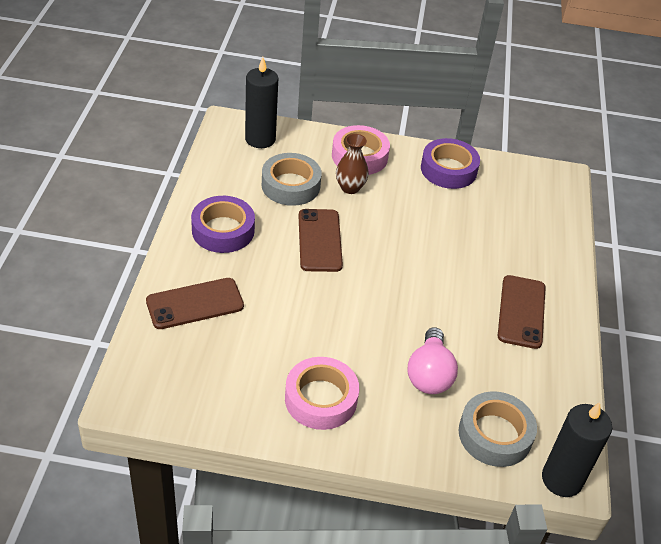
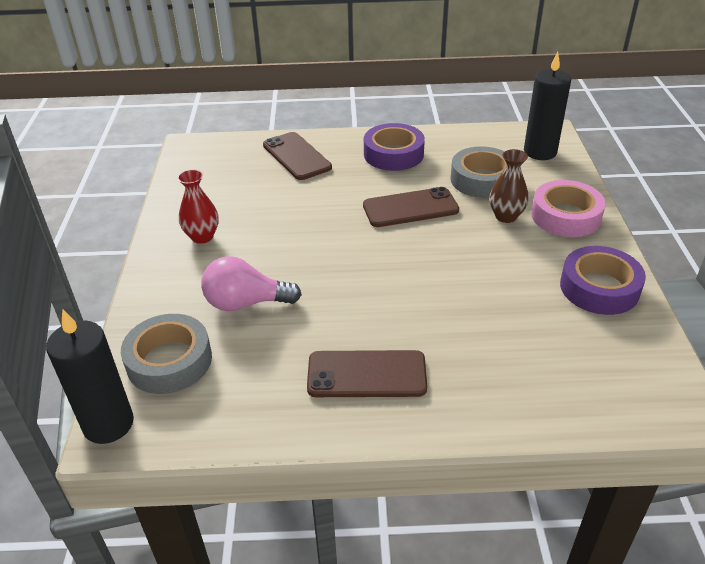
camera: 85 degrees right, 5 degrees down
(321, 399) = (202, 237): pink tape -> red vase

